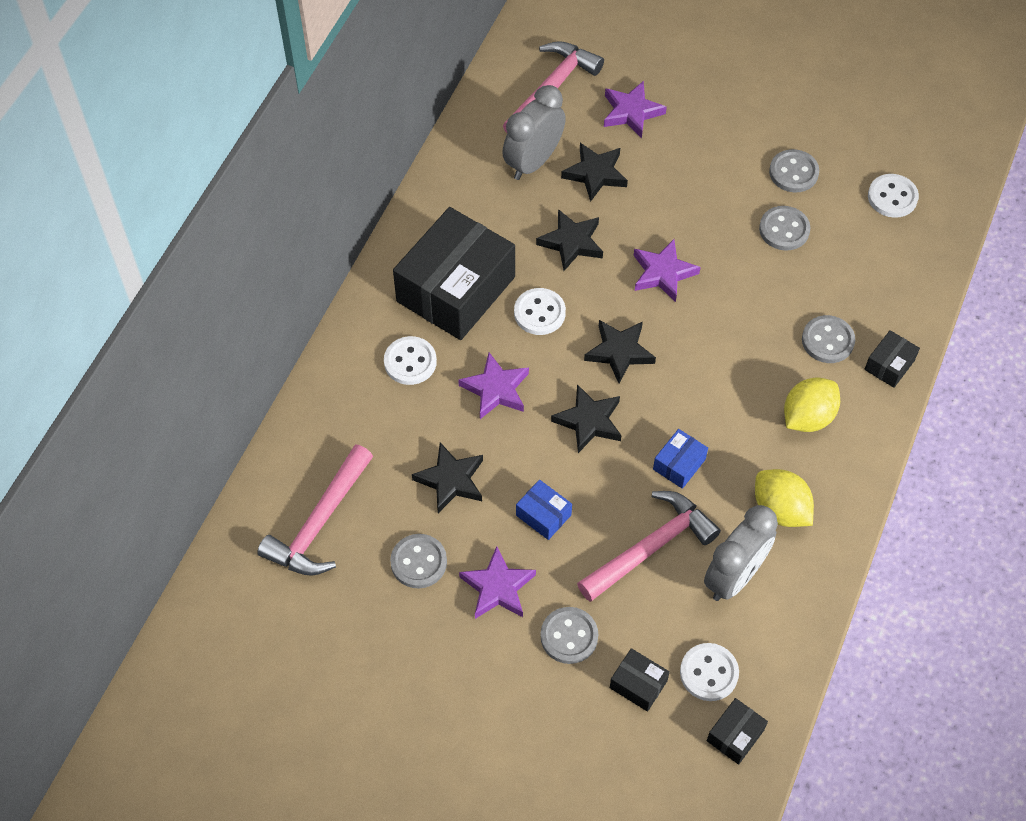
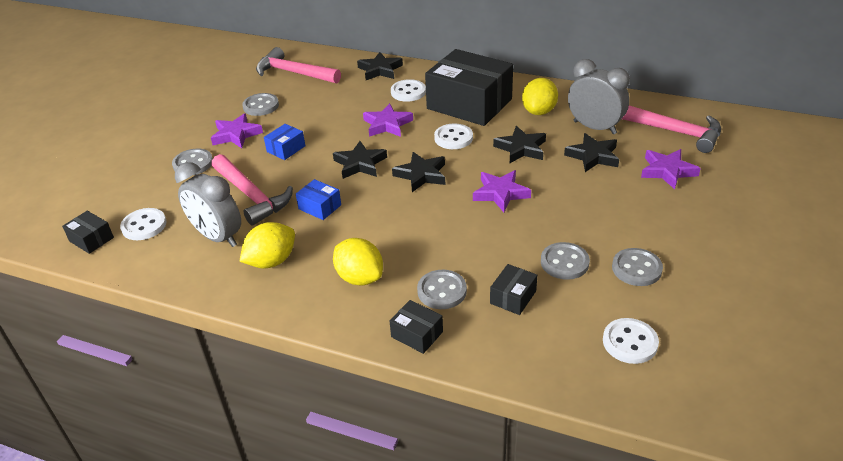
camera: 90 degrees right, 20 degrees down
(451, 480) = (317, 113): black star -> black star (380, 70)
(487, 213) = (539, 111): none -> yellow lemon
(638, 684) = (148, 194): black box -> black box (513, 297)

